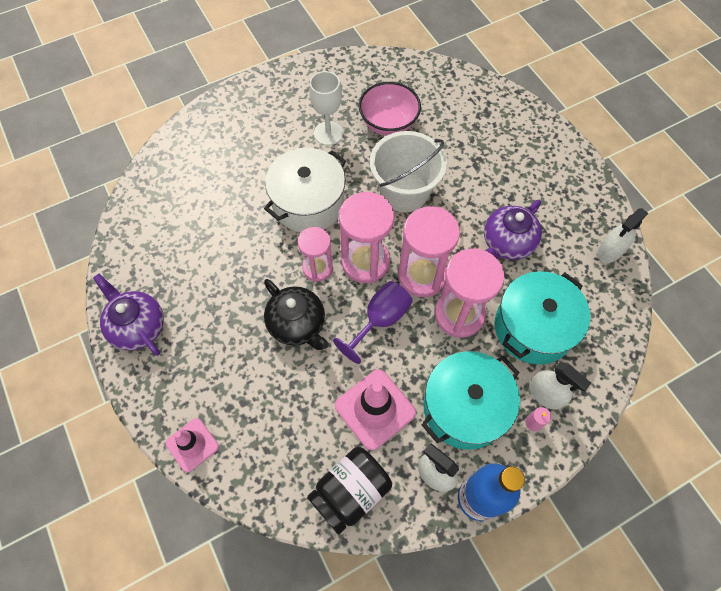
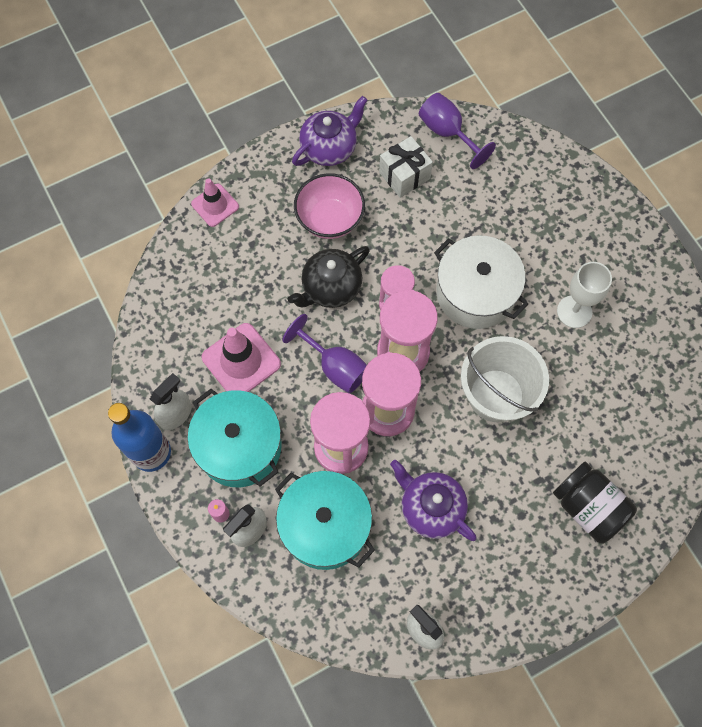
camera: 90 degrees right, 5 degrees up
(138, 220) = (447, 132): none -> purple goblet
(180, 258) = (404, 175): none -> white gift
(350, 492) = (165, 339): black jar -> black jar (588, 507)
(388, 123) = (595, 380): pink bowl -> pink bowl (330, 219)

